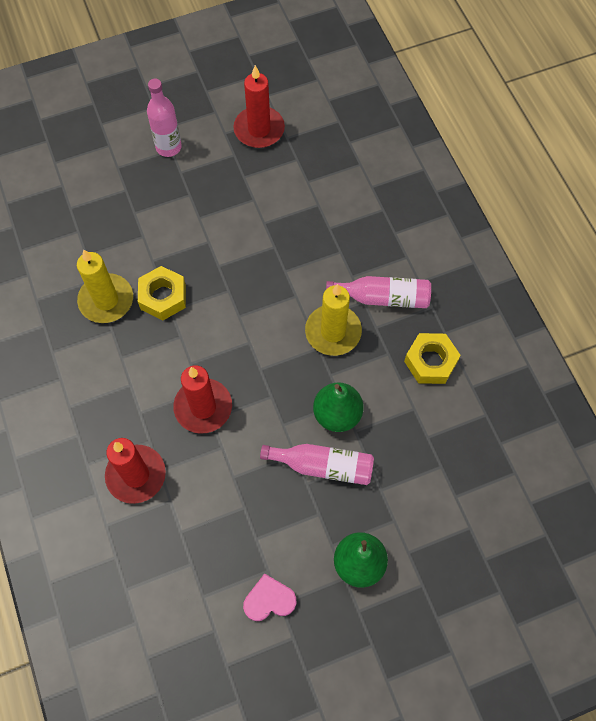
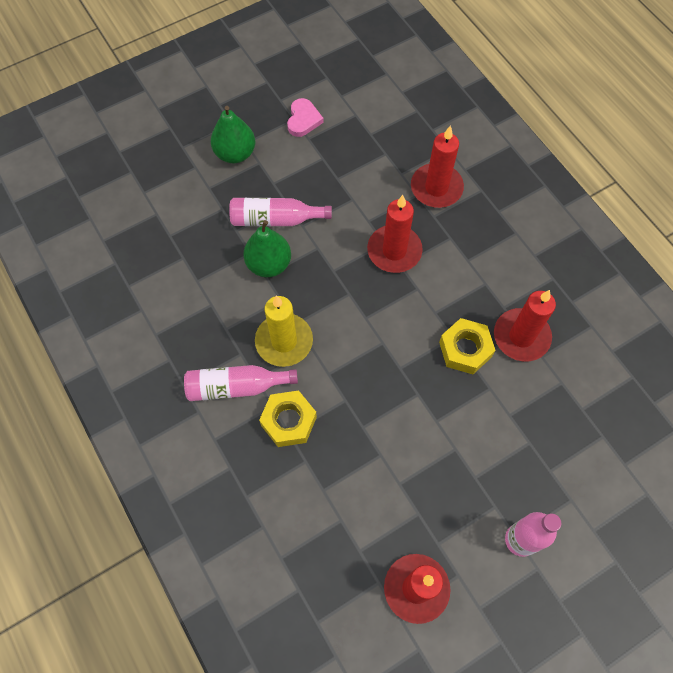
camera: 170 degrees right, 0 degrees up
(106, 300) = (521, 336): yellow candle -> red candle
(269, 600) = (303, 120): pink heart -> pink heart turned 60 degrees counterclockwise
(430, 362) = (183, 327): yellow nut -> yellow nut (288, 421)

